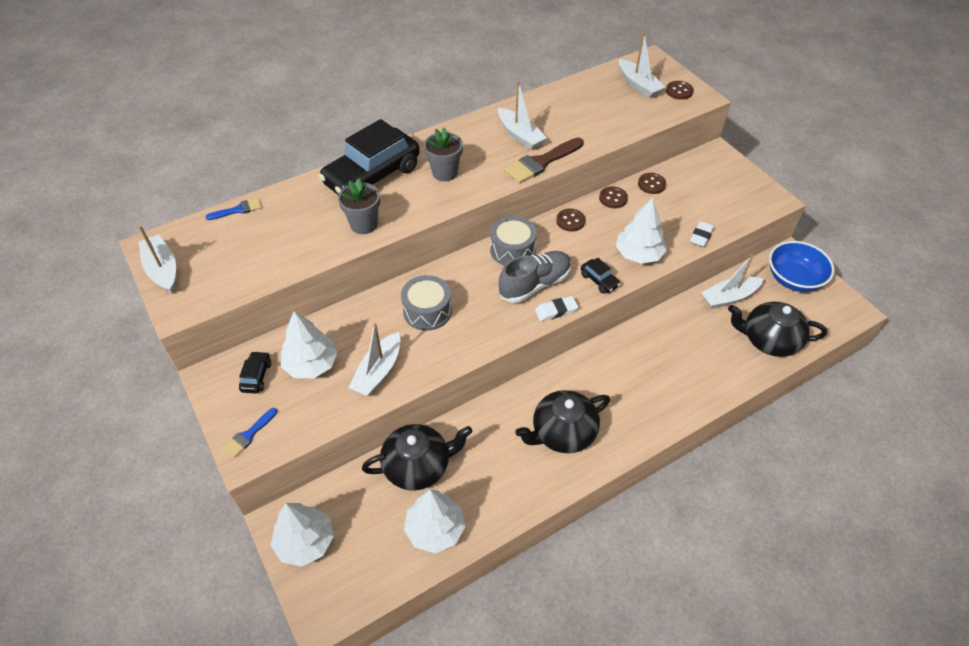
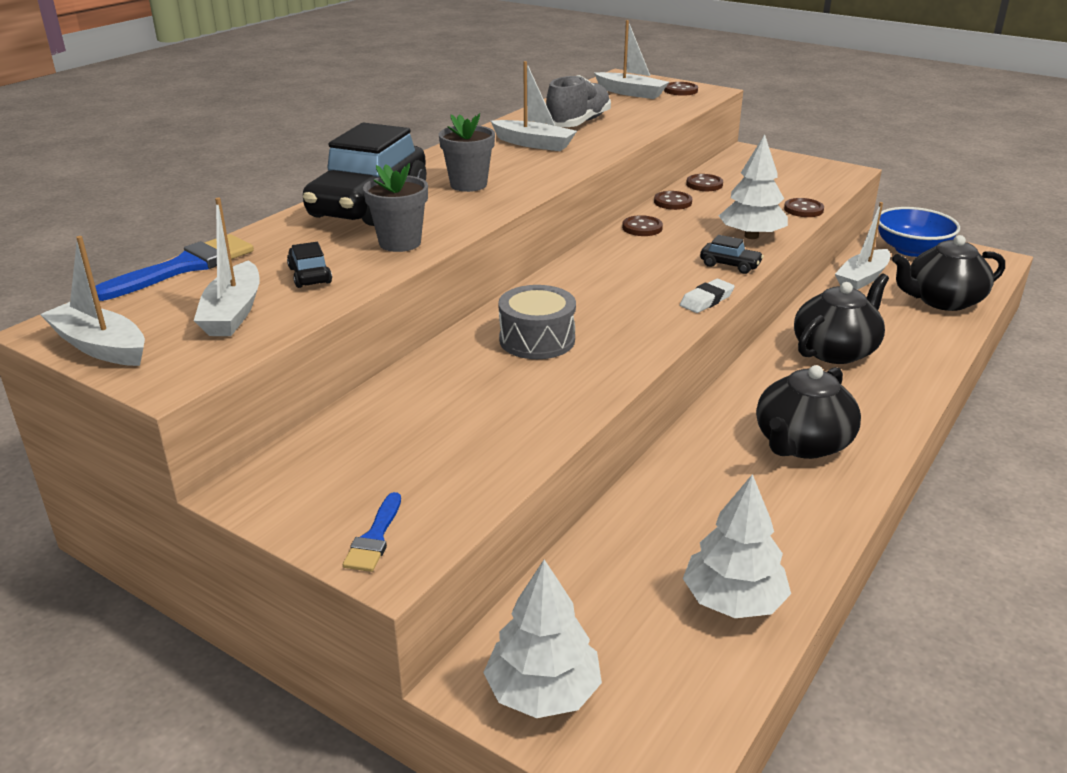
camera: 25 degrees left, 20 degrees down
(238, 210) = (184, 267): blue brush -> blue brush, size x1.80
(256, 376) = (329, 469): black car -> black car (310, 275)
(311, 364) = (410, 432): white tree -> none
(378, 371) = (523, 413): white boat -> white boat (233, 313)
(418, 466) = (641, 539): black teapot -> black teapot (835, 351)
(512, 250) = (596, 264): grey drum -> none
(535, 284) = (655, 285): grey shoe -> grey shoe (578, 123)
(541, 162) = (584, 158): brown brush -> none
(701, 236) = (803, 209): white eraser -> brown button

